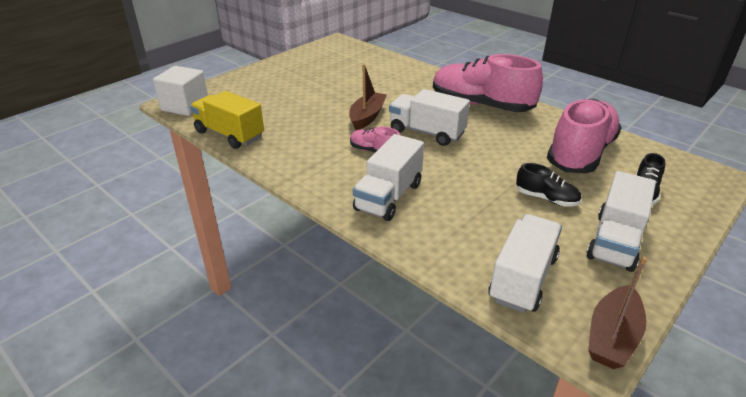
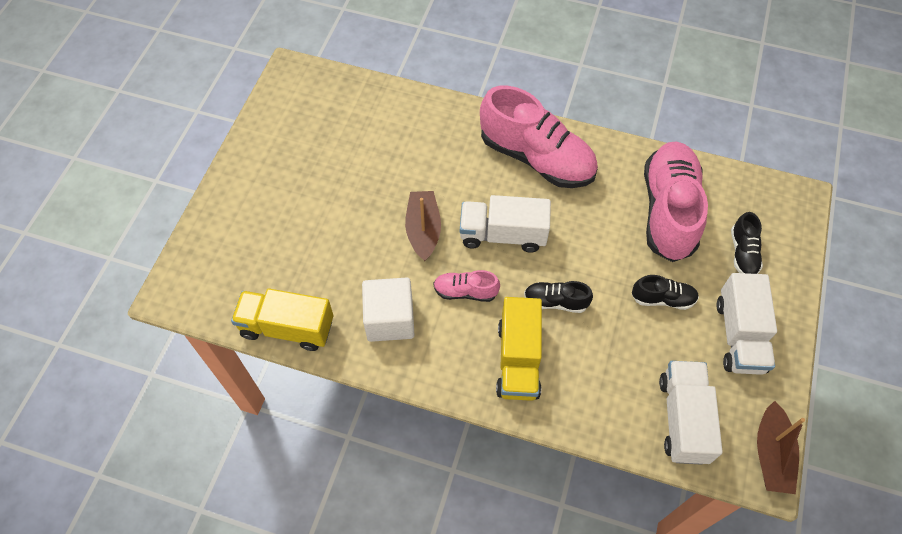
camera: 25 degrees left, 25 degrees up
(185, 106) = (192, 295): white cube -> white cube (390, 319)
(388, 197) = (518, 360): white truck -> yellow truck
(445, 175) = (555, 301): none -> black shoe
(481, 105) = (536, 158): pink shoe -> pink shoe turned 150 degrees counterclockwise

